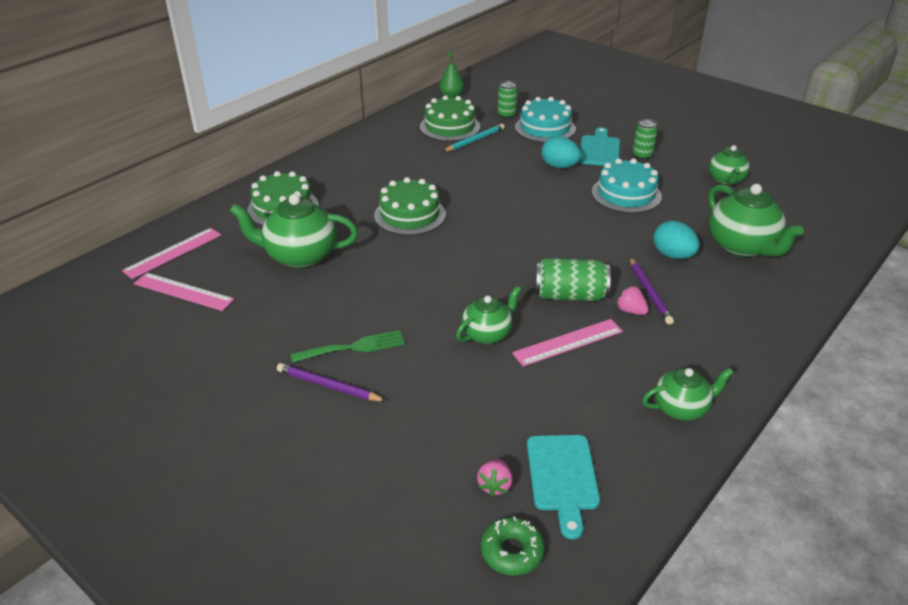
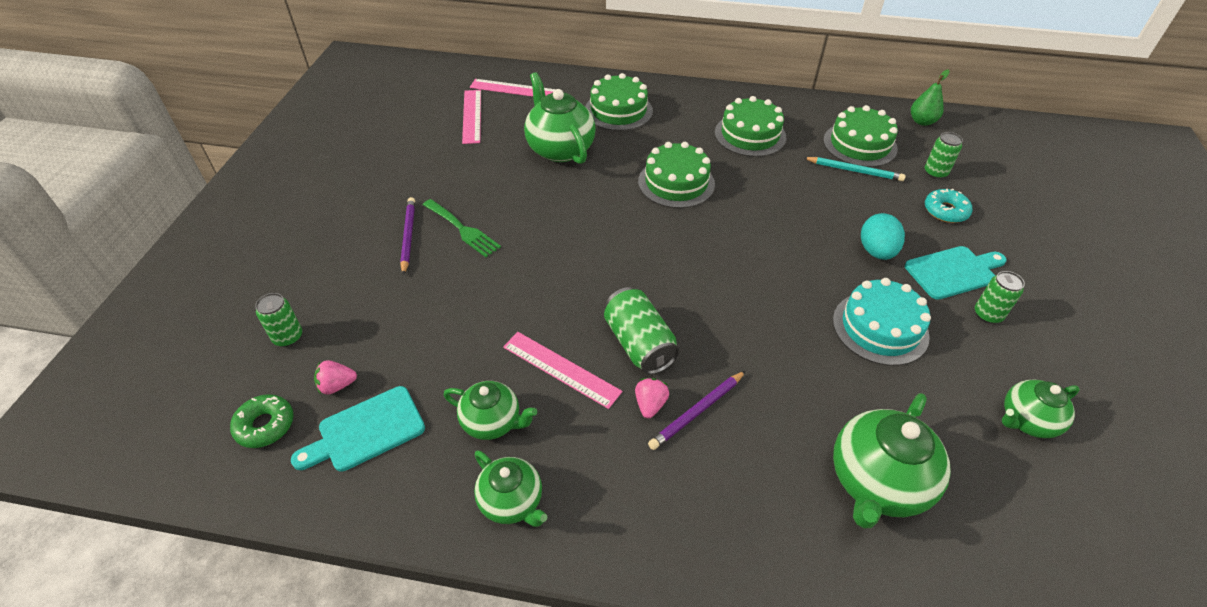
camera: 60 degrees right, 10 degrees up
(389, 162) = (750, 135): none -> green cake
(402, 510) = (288, 337): none -> green can
(487, 334) = (534, 305): green teapot -> green teapot (492, 422)
(545, 128) = (945, 211): turquoise cake -> turquoise donut
(673, 255) = (790, 412): turquoise egg -> none

